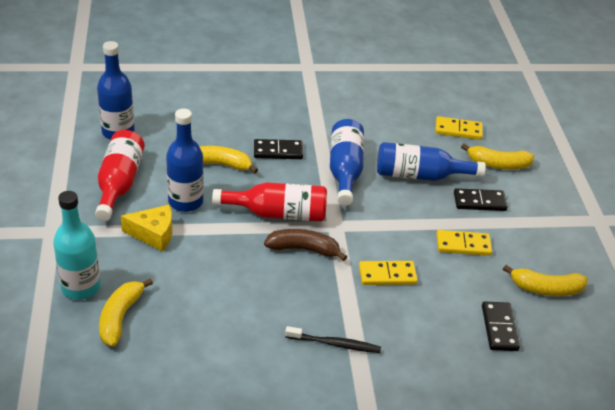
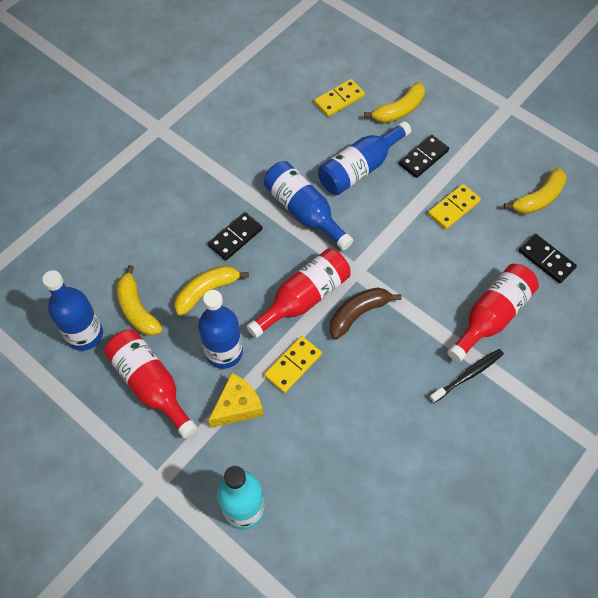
camera: 40 degrees left, 20 degrees up
(120, 317) = (305, 503): yellow banana -> yellow banana (137, 309)
(387, 275) = (436, 282): yellow domino -> yellow domino (293, 365)
(403, 326) = (491, 316): none -> red bottle

